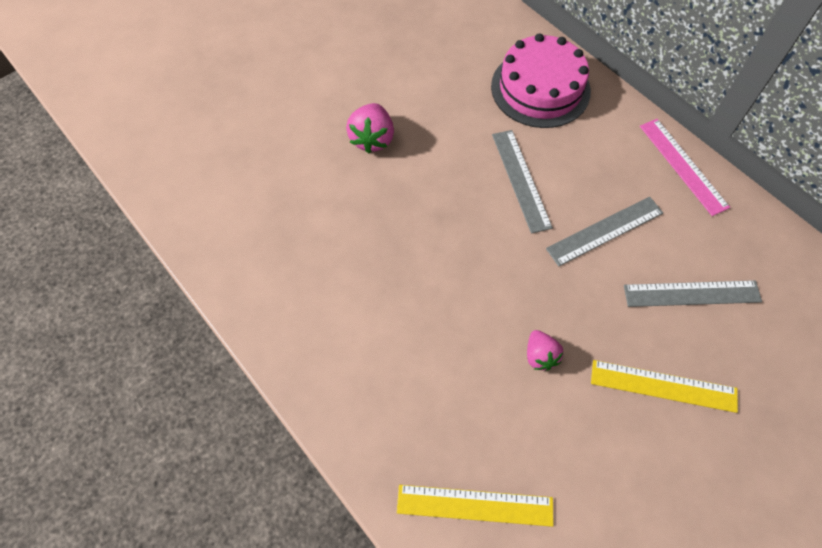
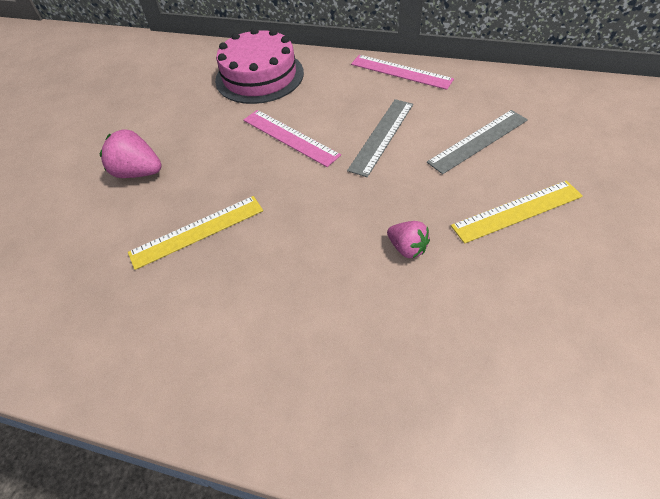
camera: 30 degrees left, 10 degrees down
(372, 139) = (138, 172): pink strawberry -> pink strawberry turned 135 degrees clockwise
(475, 505) = (457, 412): yellow ruler -> yellow ruler (197, 231)
(521, 180) = (290, 137): grey ruler -> pink ruler

